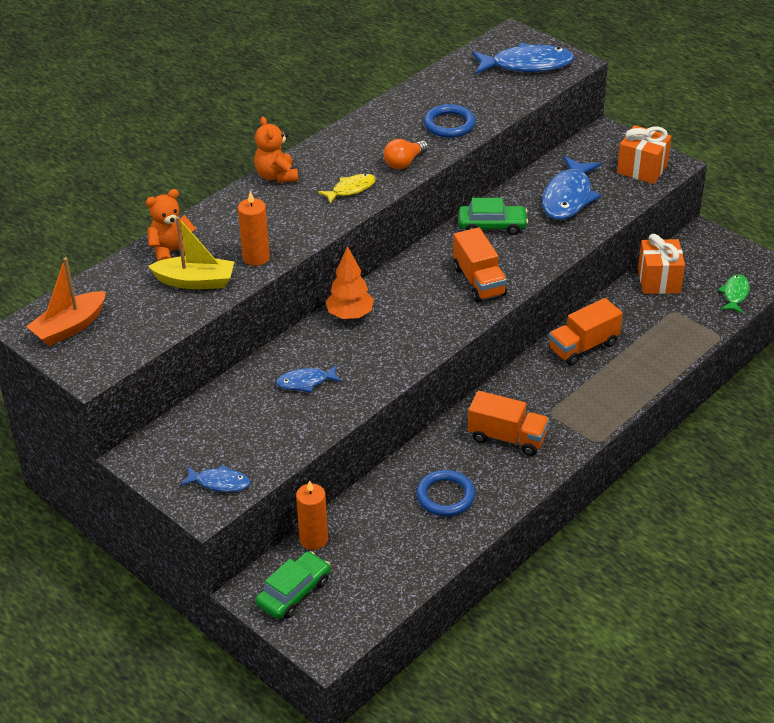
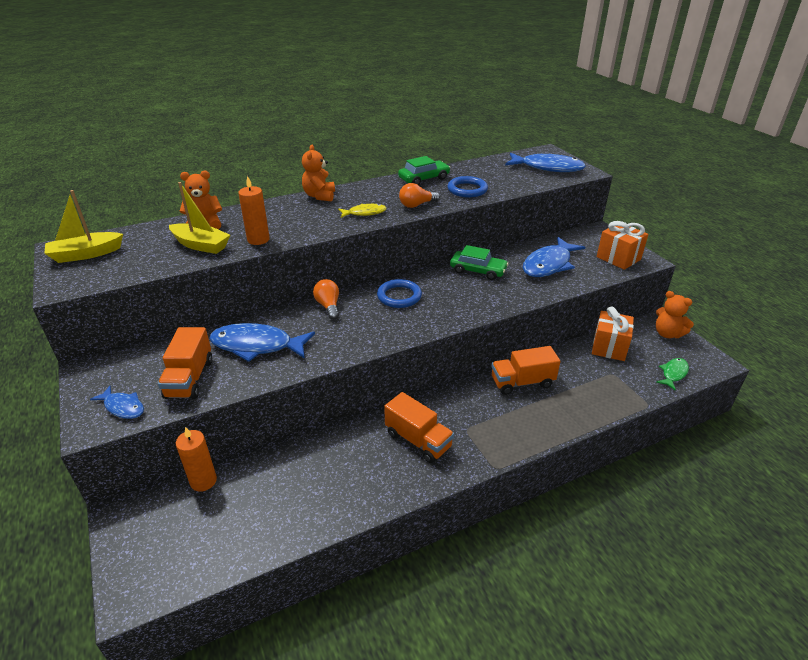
camera: 20 degrees right, 5 degrees down
(69, 327) = (86, 254): orange boat -> yellow boat
(294, 592) = (150, 526): green car -> green car (424, 179)
(305, 382) = (257, 346): blue fish -> blue fish, size x1.86
(350, 315) = (328, 306): orange tree -> orange light bulb
(445, 496) = (335, 477): blue ring -> blue ring (399, 296)
(479, 281) = (444, 305): orange truck -> orange truck (189, 379)
(715, 247) = (667, 333): none -> orange teddy bear

